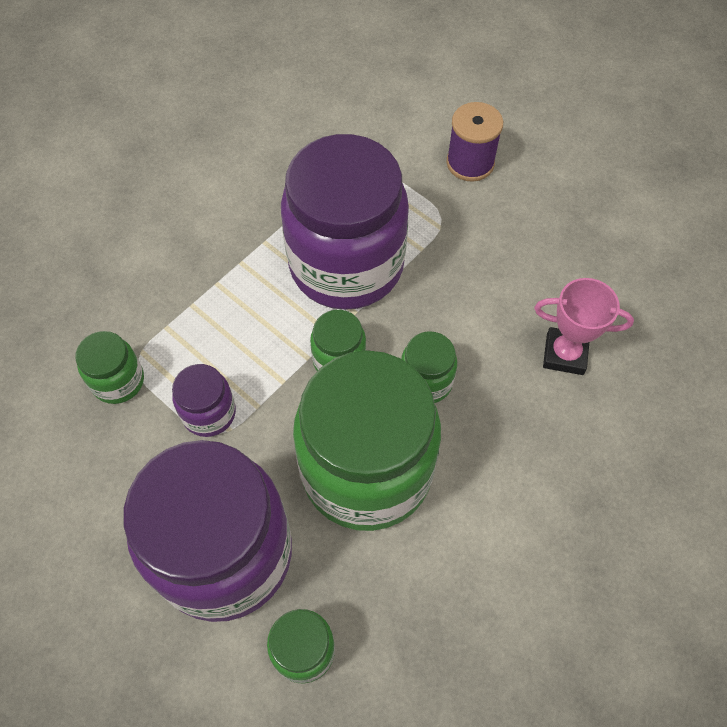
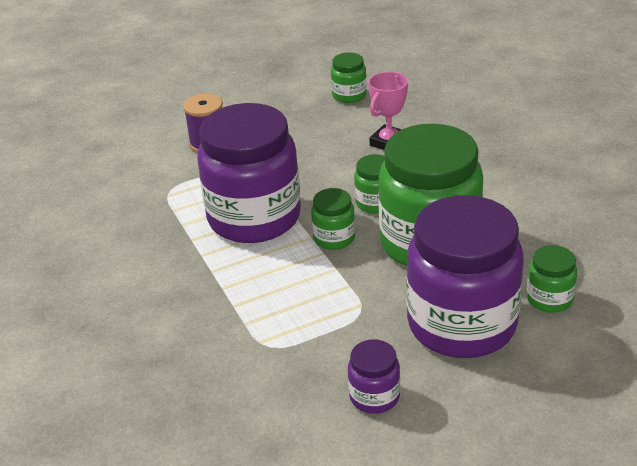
camera: 65 degrees left, 25 degrees down
(118, 381) = (280, 360): green jar -> green jar (349, 95)
(209, 413) = (340, 312): purple jar -> purple jar (374, 397)

